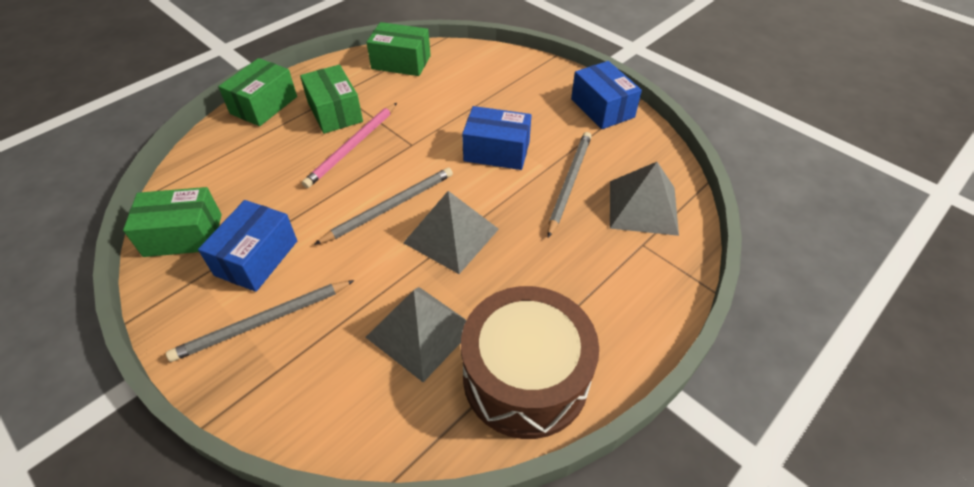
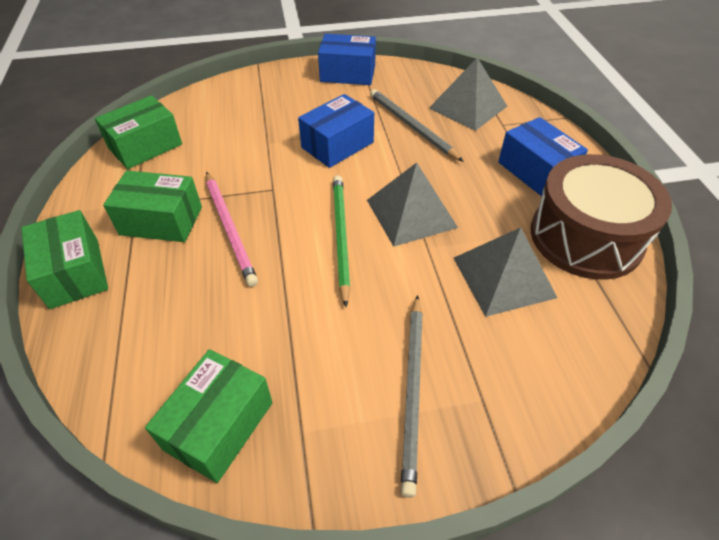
camera: 55 degrees left, 0 degrees up
(256, 258) = (318, 365): blue box -> blue box (535, 171)
(390, 207) = (341, 236): grey pencil -> green pencil

